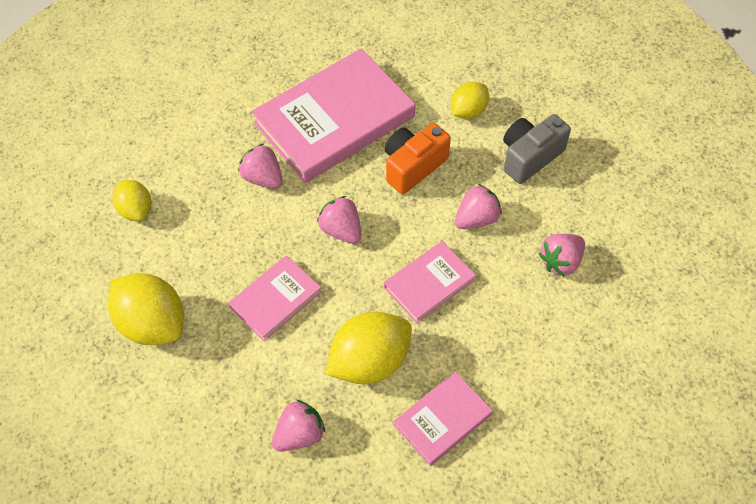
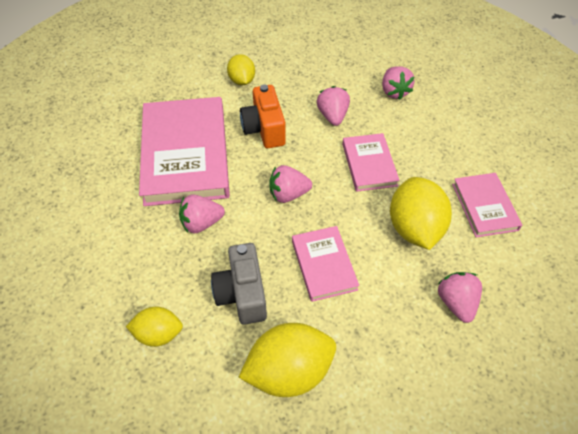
camera: 60 degrees left, 5 degrees down
(529, 157) = (303, 69): grey camera -> grey camera (242, 294)

